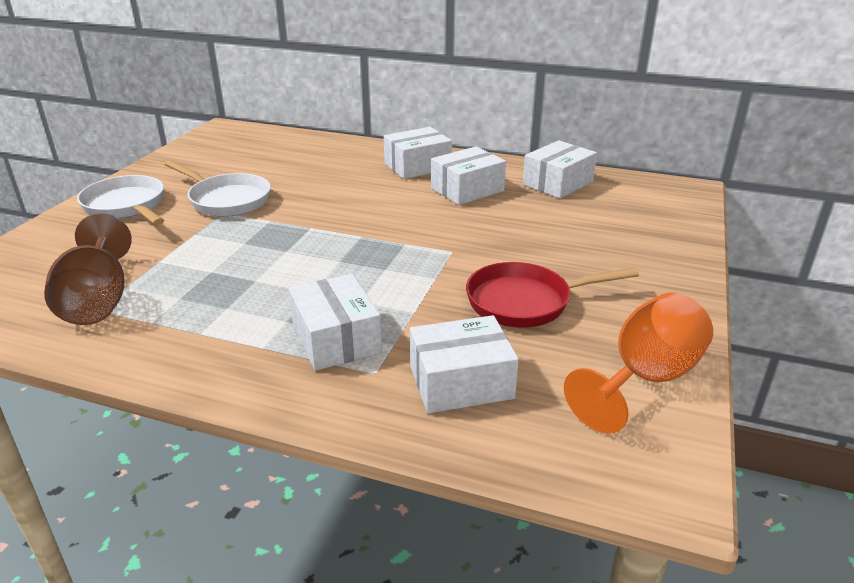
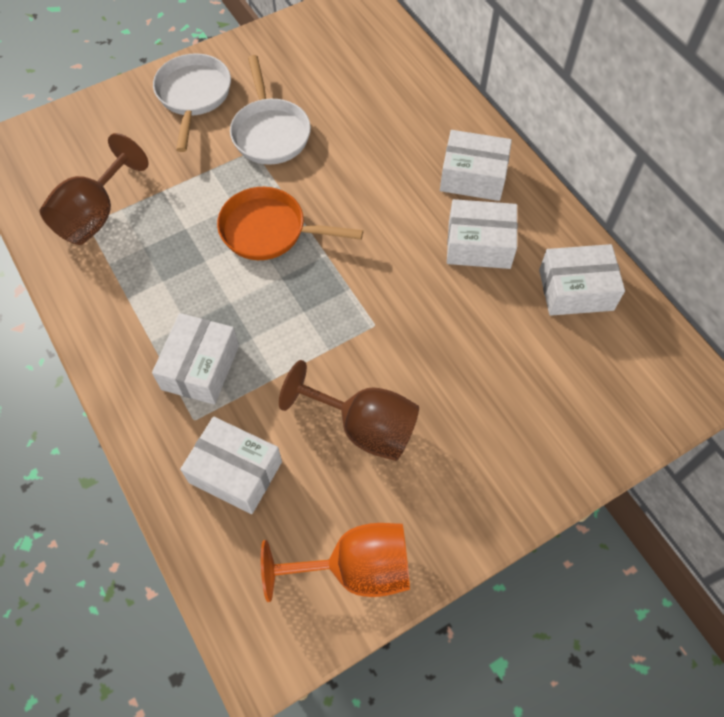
camera: 40 degrees right, 30 degrees up
(294, 243) = (269, 230): none -> orange pan
(525, 302) = (364, 427): red pan -> brown goblet

